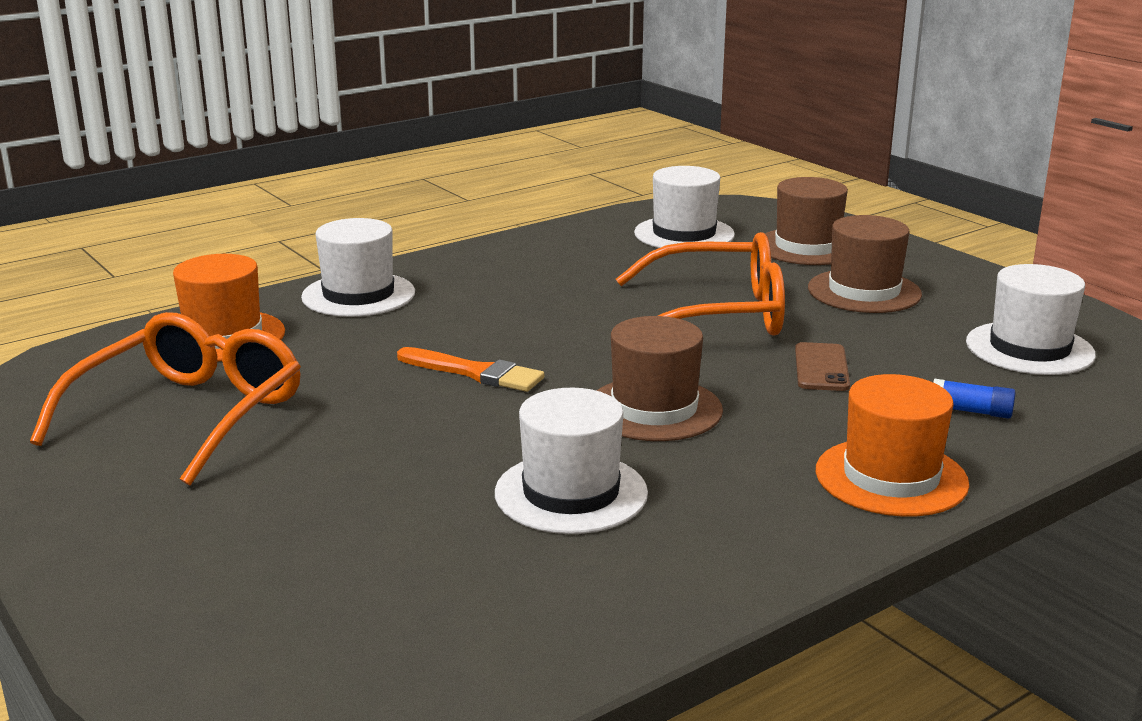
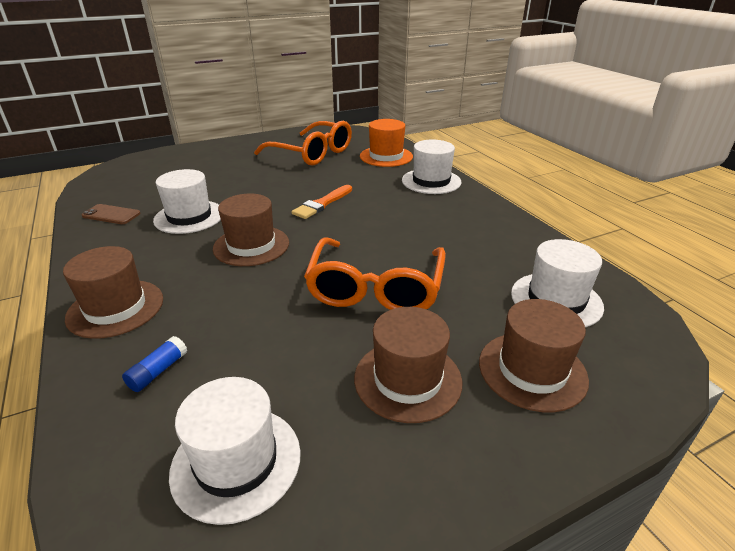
camera: 100 degrees right, 10 degrees up
(821, 368) = (268, 316): brown phone -> brown phone (111, 215)
(891, 477) = (115, 308): orange hat -> brown hat

